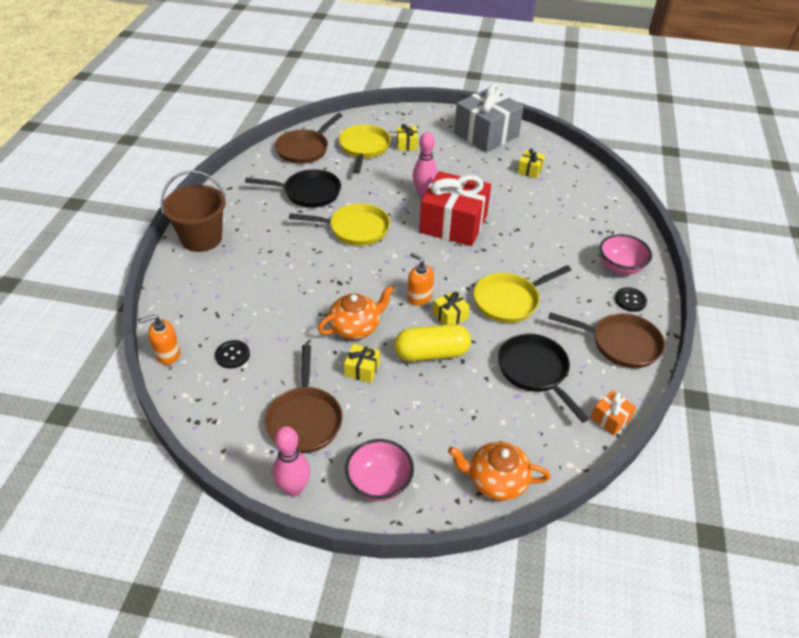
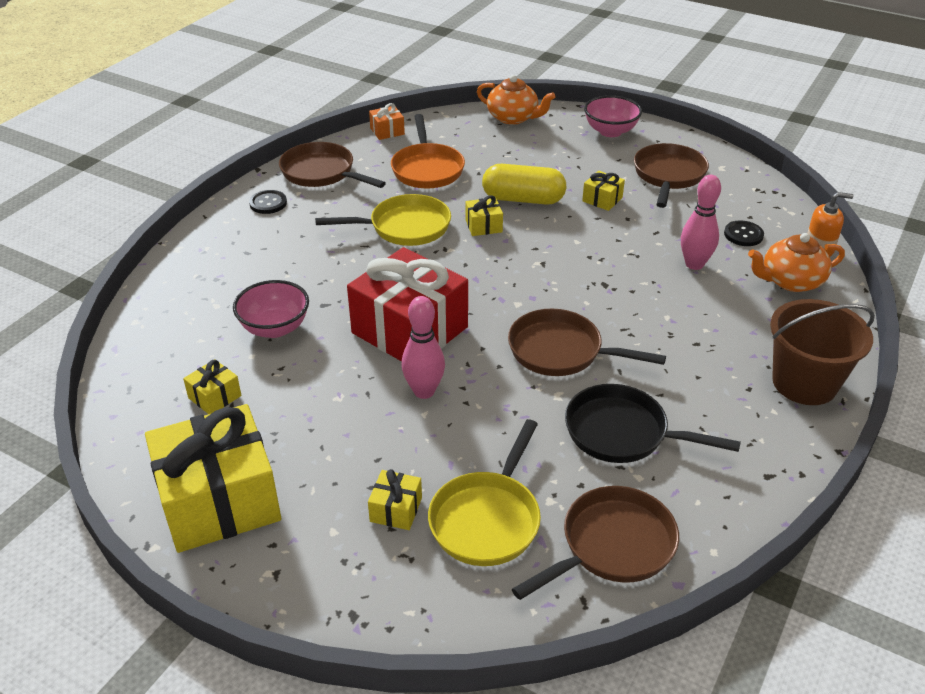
camera: 160 degrees left, 5 degrees down
(294, 488) = (683, 140): pink bowling pin -> pink bowling pin (694, 264)
(355, 229) = (561, 351): yellow pan -> brown pan
(356, 327) = (597, 235): orange teapot -> orange teapot (790, 281)
(419, 297) = (509, 250): orange soap dispenser -> none
(486, 134) = (219, 500): grey gift -> yellow gift
(535, 371) = (427, 169): black pan -> orange pan
(620, 267) = (240, 235): pink bowl -> pink bowl (275, 328)

